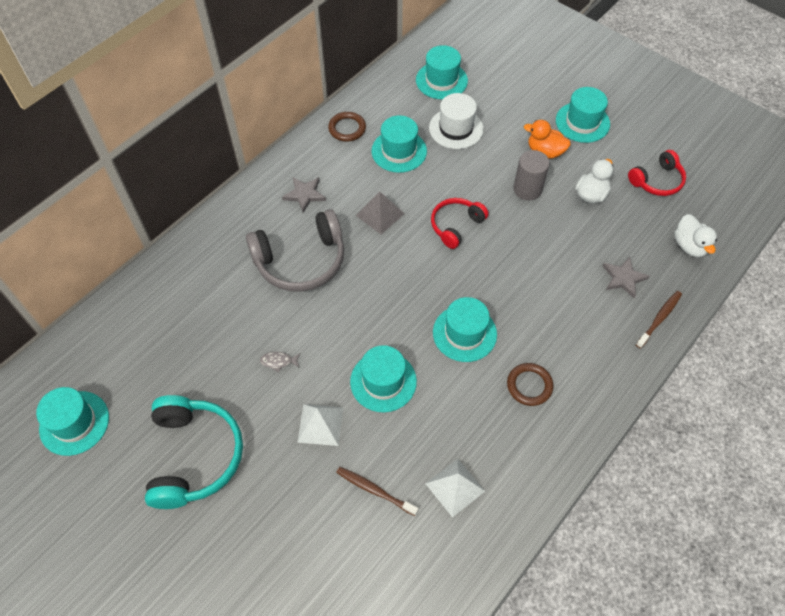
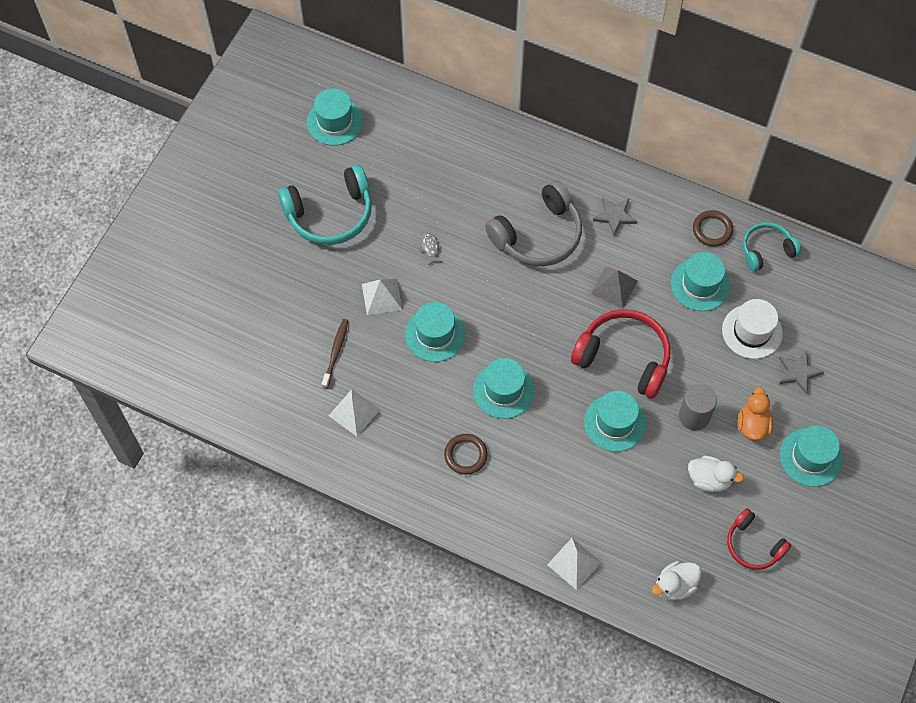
camera: 75 degrees right, 5 degrees up
(301, 261) = (538, 235): grey headphones -> grey headphones turned 90 degrees counterclockwise
(381, 98) = (766, 250): none -> turquoise headphones
(441, 80) = (817, 302): turquoise hat -> turquoise hat (615, 423)
(456, 225) = (624, 358): red headphones -> red headphones, size x1.67
(623, 278) = (612, 524): grey star -> grey star (798, 372)
(659, 318) = (574, 563): brown toothbrush -> white pyramid

